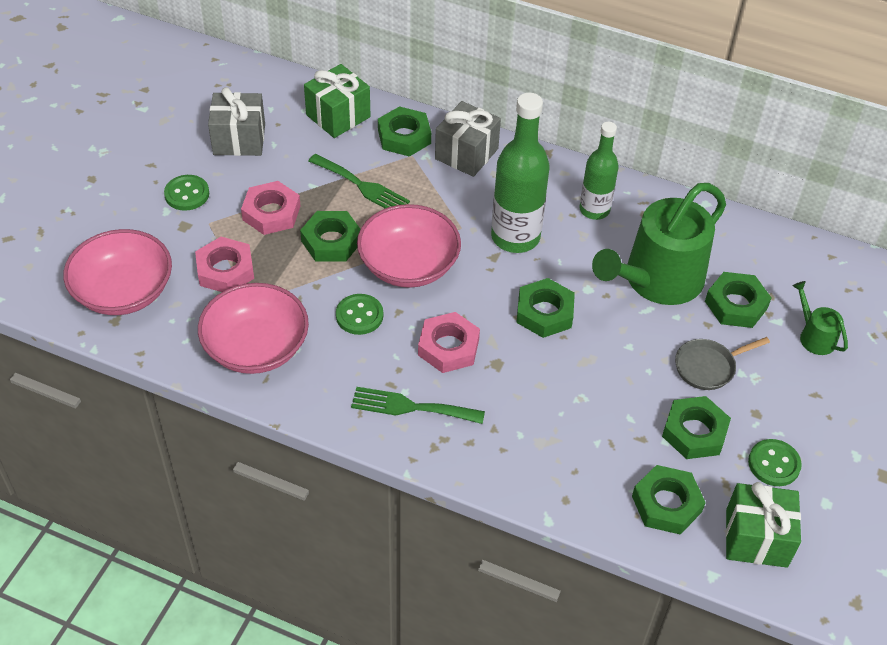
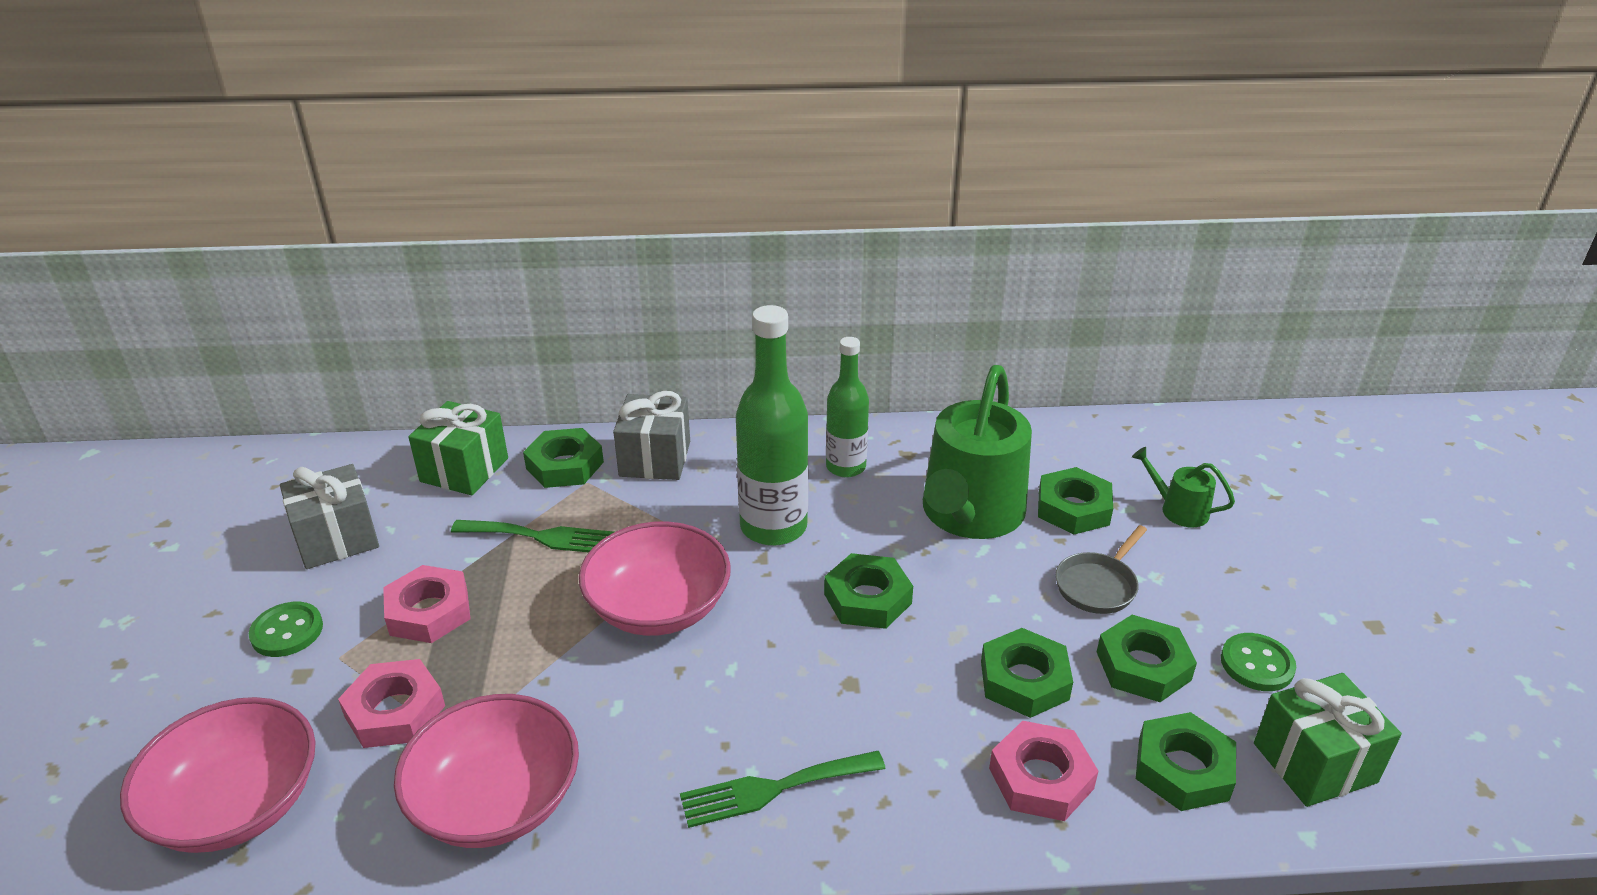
camera: 25 degrees left, 15 degrees down
(331, 241) = (535, 616): green nut -> green nut (1024, 680)
(359, 315) = (628, 696): green button -> none
(448, 347) = (774, 688): pink nut -> pink nut (1041, 778)

